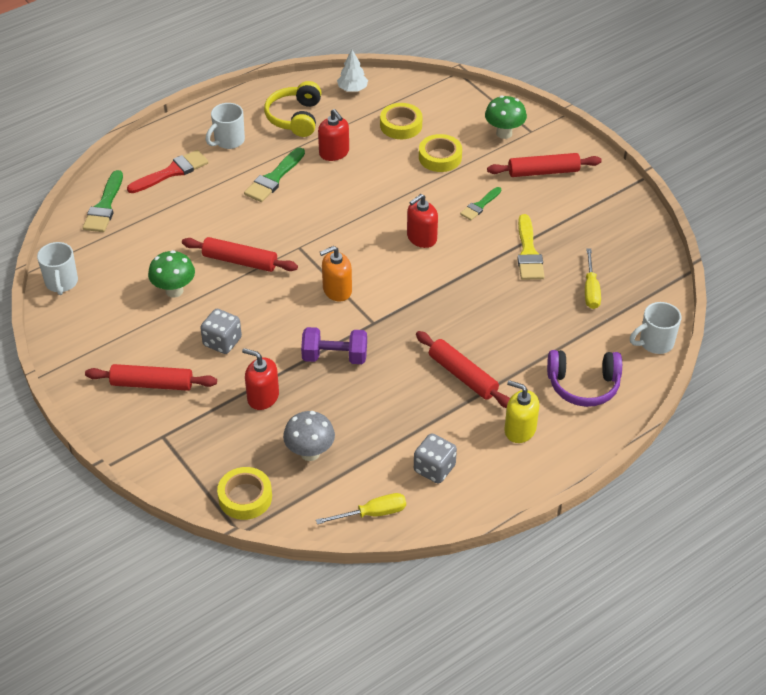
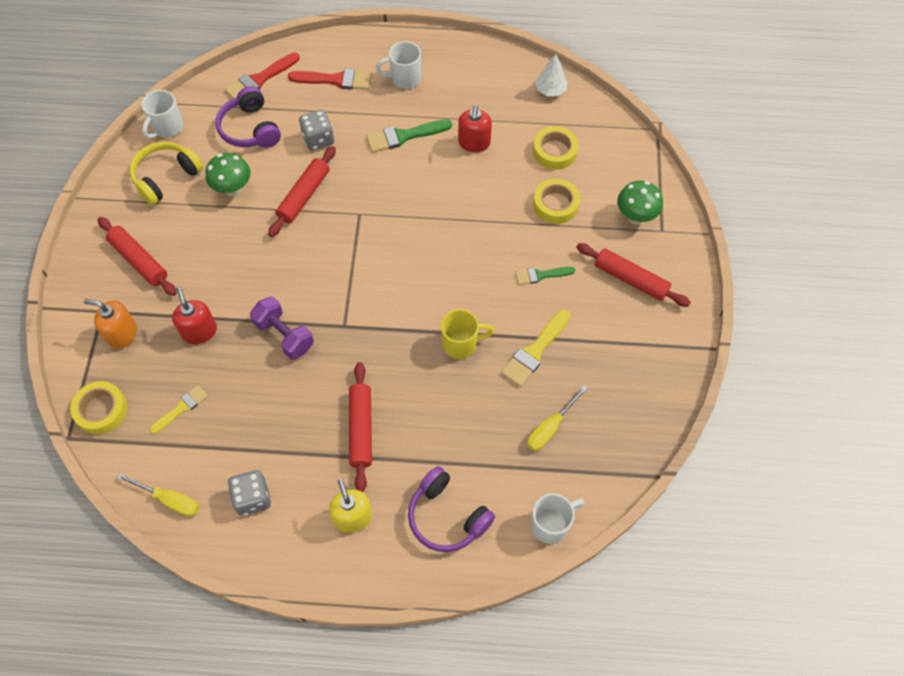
camera: 40 degrees right, 15 degrees up
(104, 206) = (259, 79): green brush -> red brush
(138, 243) = (250, 129): none -> purple headphones
(222, 342) = (220, 260): grey dice -> grey dice (318, 139)
(240, 261) = (304, 196): red rolling pin -> red rolling pin turned 60 degrees clockwise
(295, 118) = (477, 89): yellow headphones -> yellow headphones (166, 177)
(310, 453) = (181, 408): grey mushroom -> yellow brush
(337, 290) = (347, 275): orange soap dispenser -> orange soap dispenser (122, 334)
(421, 238) = (461, 273): red soap dispenser -> none
(472, 280) = (461, 344): none -> yellow mug
(655, 343) = (551, 524): white mug -> white mug turned 135 degrees clockwise

